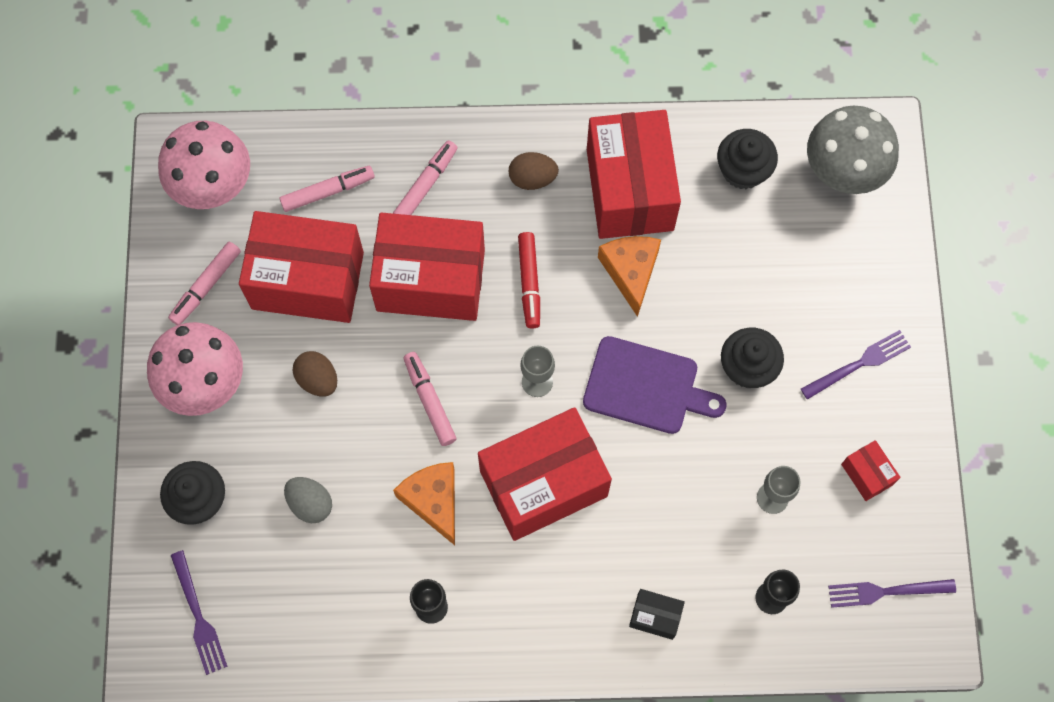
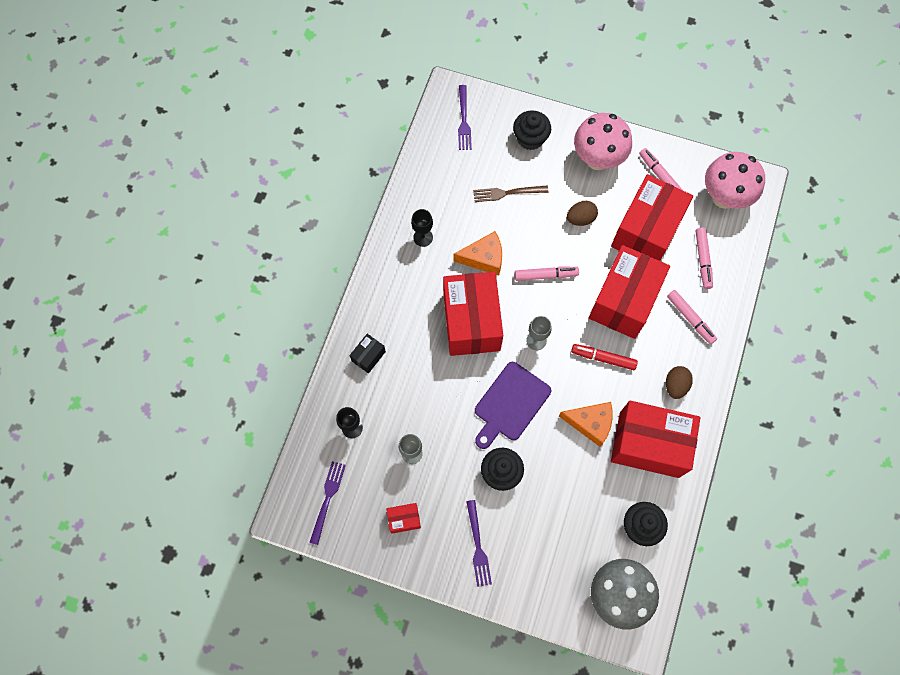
camera: 110 degrees right, 0 degrees up
(199, 617) = (464, 121): purple fork -> purple fork turned 90 degrees counterclockwise
(310, 503) = (506, 193): grey egg -> brown fork

